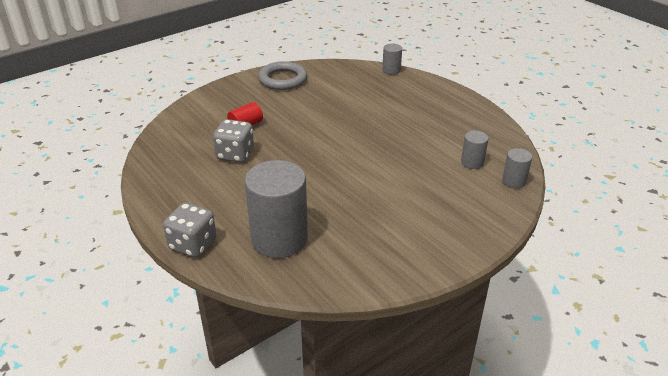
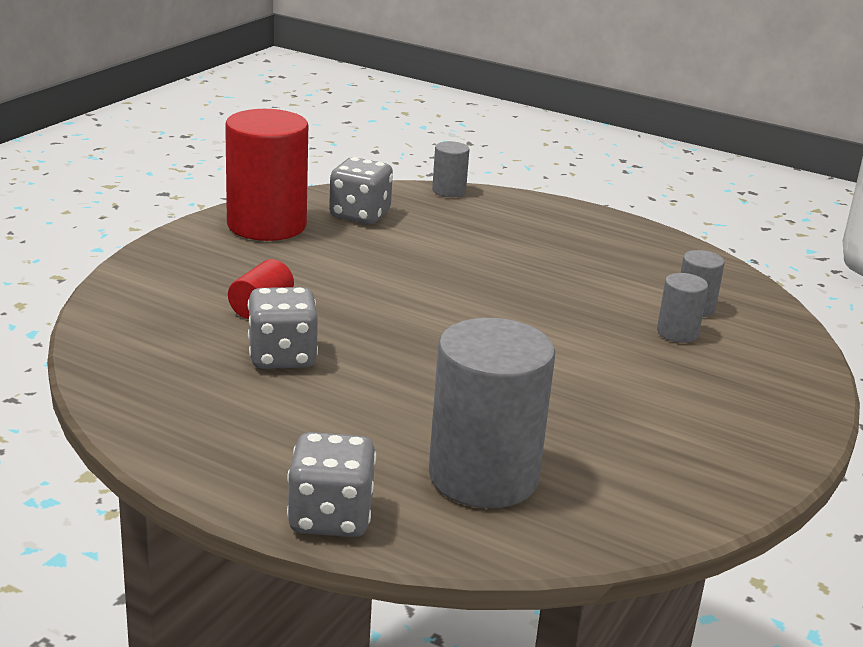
camera: 25 degrees left, 10 degrees down
(283, 79) = (266, 225): grey ring -> red cylinder
(333, 79) = (360, 215): none -> grey dice
(514, 181) = (778, 324): grey cylinder -> grey cylinder (677, 333)

